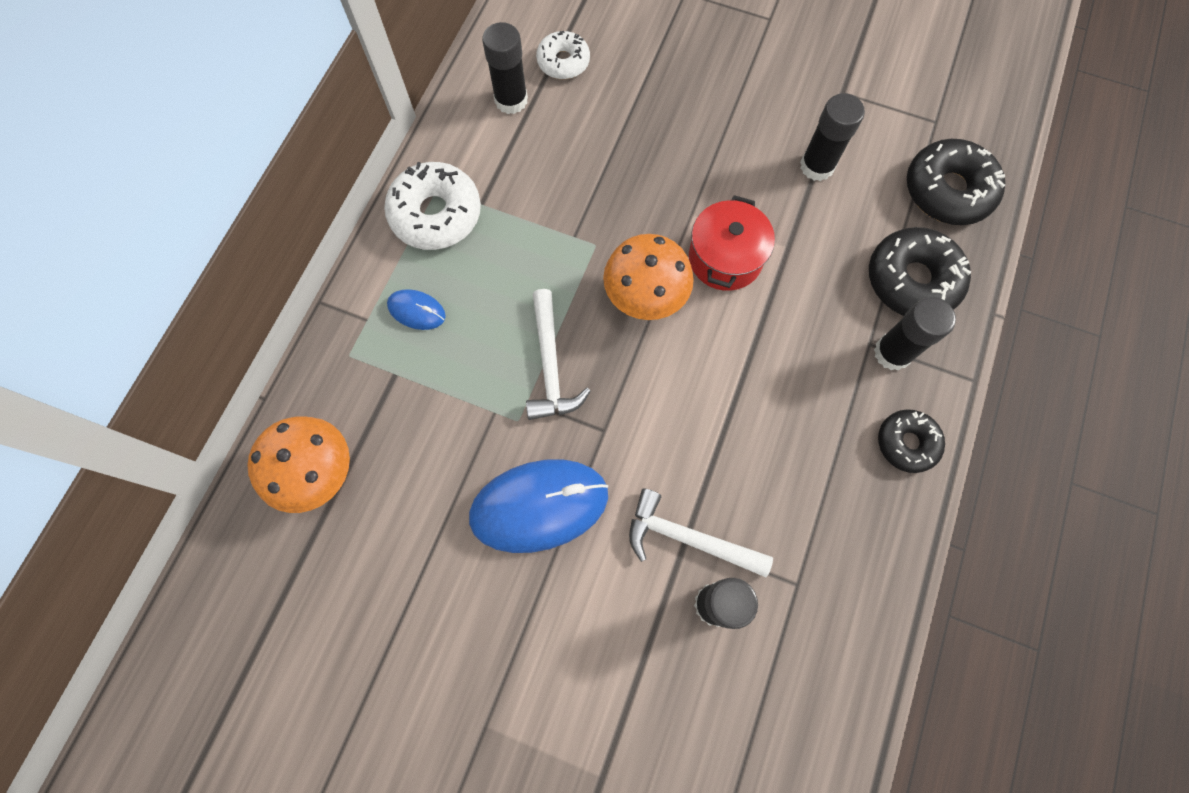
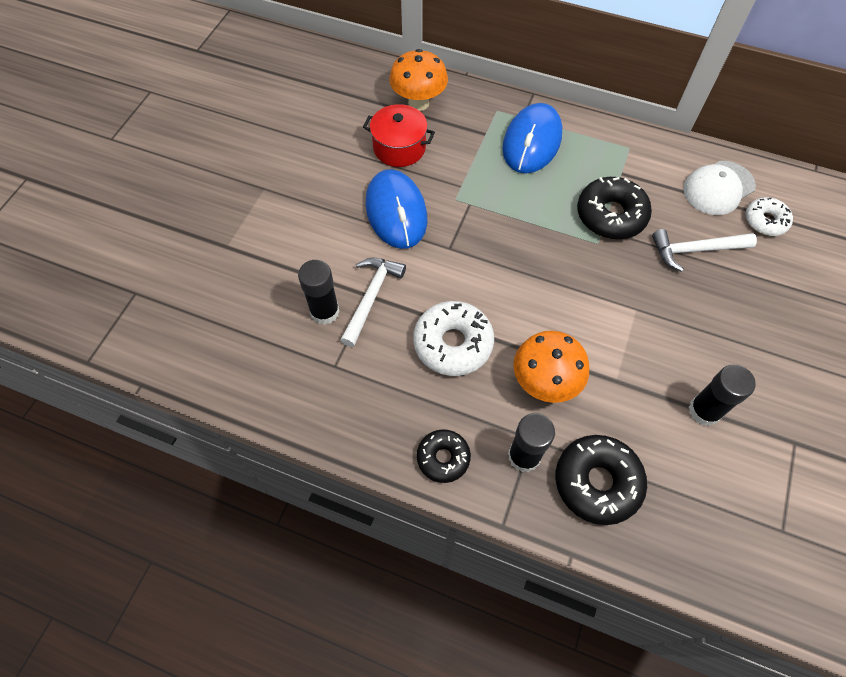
camera: 90 degrees right, 10 degrees down
(416, 310) = (532, 142): blue mouse -> blue mouse, size x2.10
(436, 214) = (608, 148): white donut -> white donut (453, 343)
(511, 100) = (718, 188): black glue stick -> white cap
(550, 365) = (497, 216): white hammer -> white hammer (695, 250)
(645, 299) = (555, 274): orange mushroom -> orange mushroom (544, 383)
(725, 258) = (598, 331): red pot -> red pot (399, 148)
(947, 191) = (701, 530): black donut -> black donut (611, 215)

